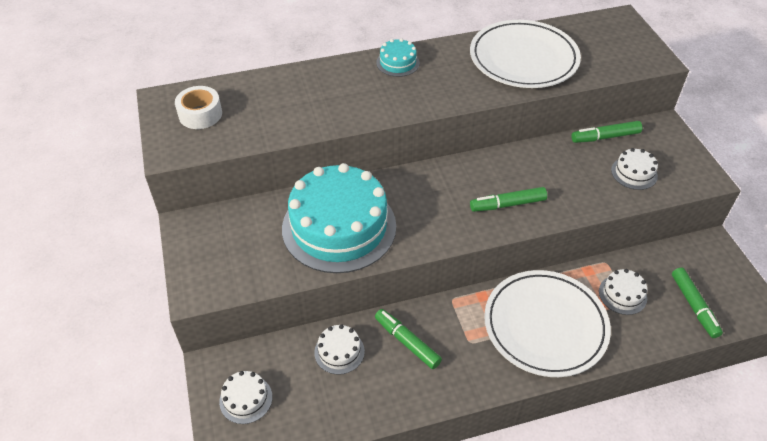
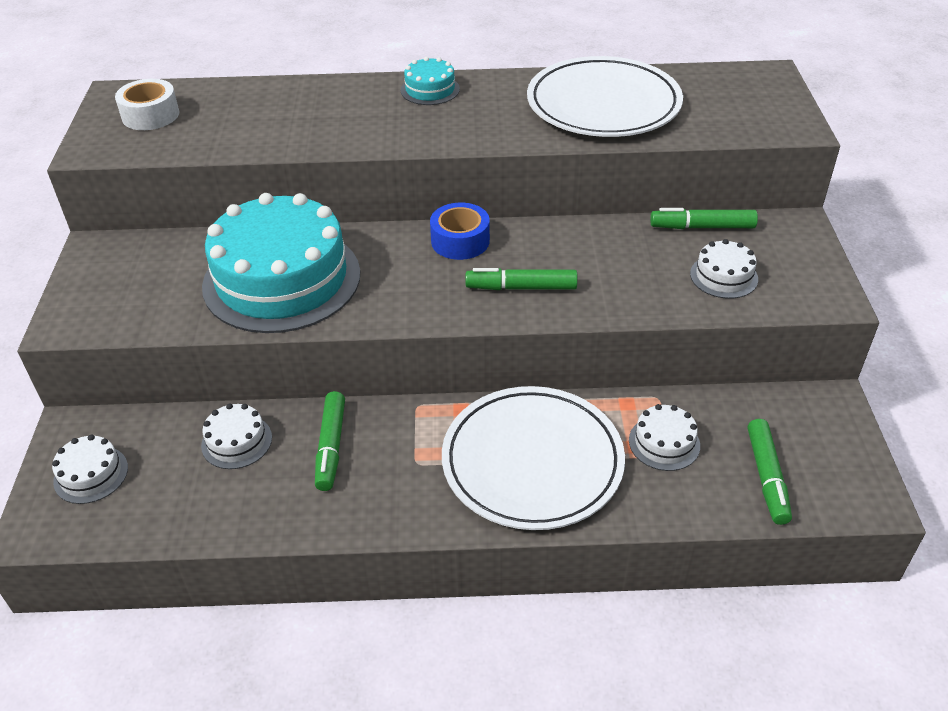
camera: 15 degrees right, 5 degrees down
(407, 342) = (331, 447): green marker -> green marker turned 150 degrees counterclockwise
(450, 174) = (460, 241): none -> blue tape

